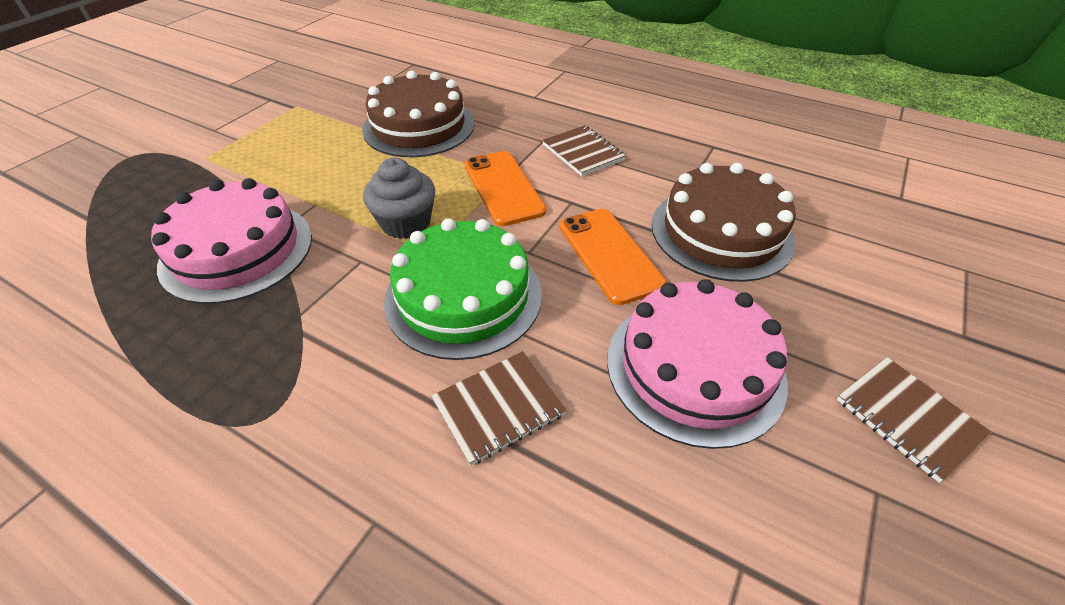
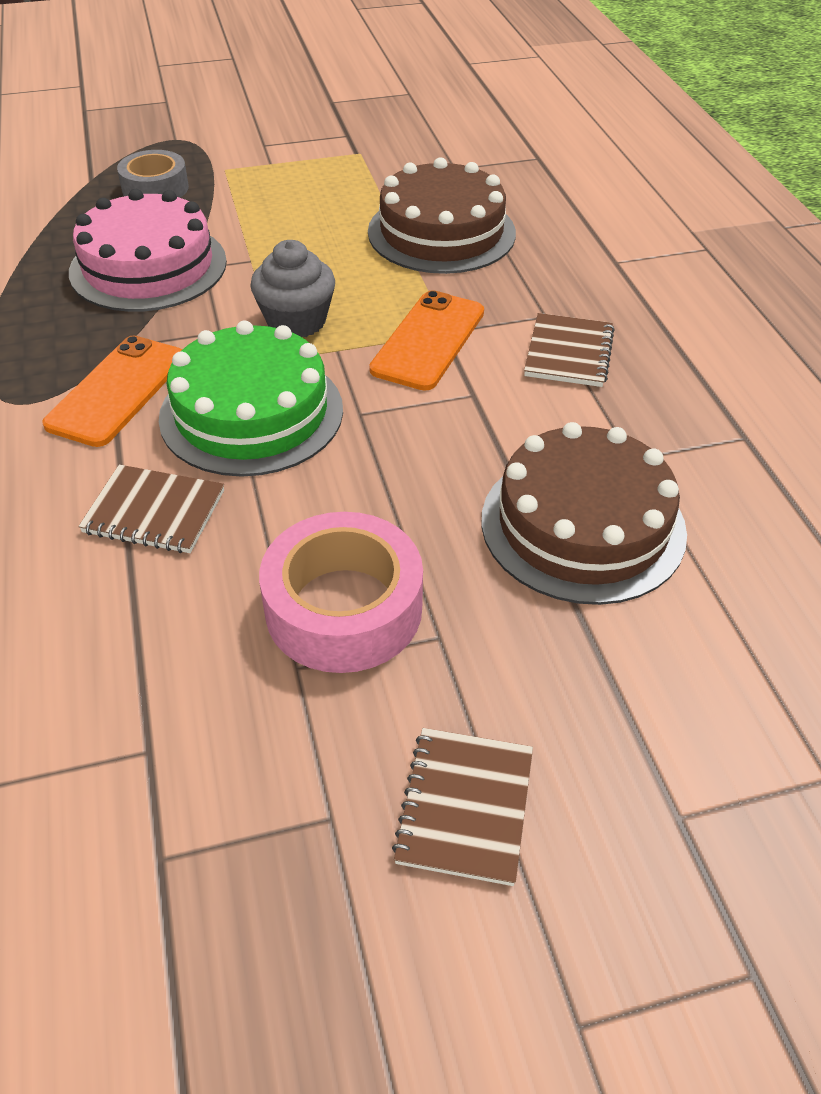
camera: 45 degrees right, 0 degrees up
(161, 196) = (155, 188): none -> grey tape
(609, 255) = (428, 466): orange phone -> orange phone (117, 391)
(695, 367) = (343, 608): pink cake -> pink tape

